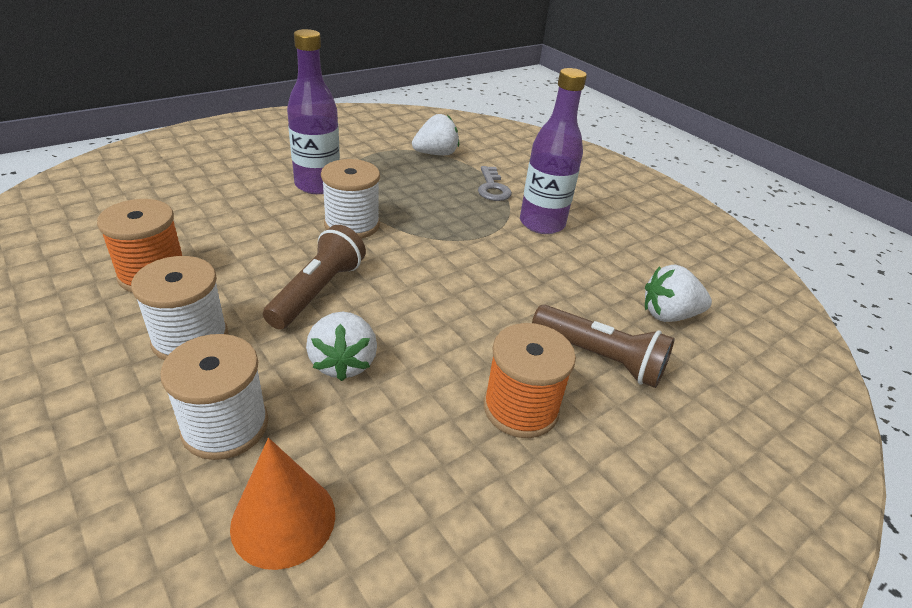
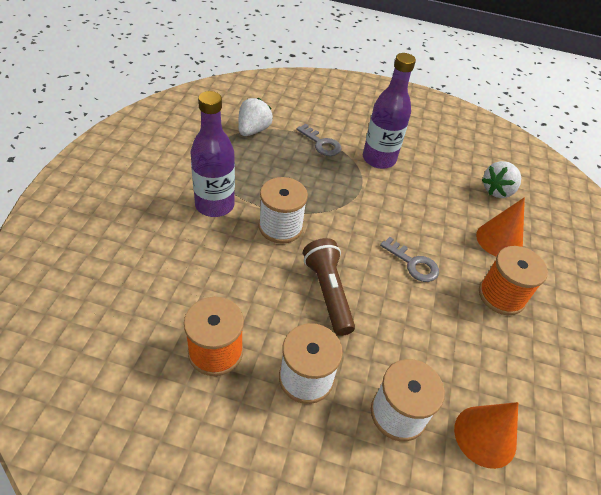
camera: 40 degrees left, 10 degrees up
(343, 363) = (401, 330): white strawberry -> none
(448, 319) = (413, 263): none -> grey key
(600, 358) = (499, 240): brown flashlight -> orange cone

